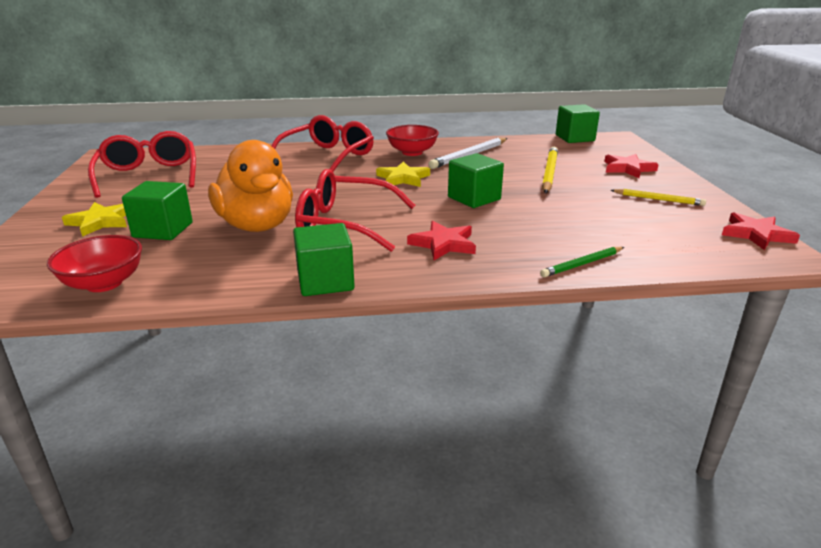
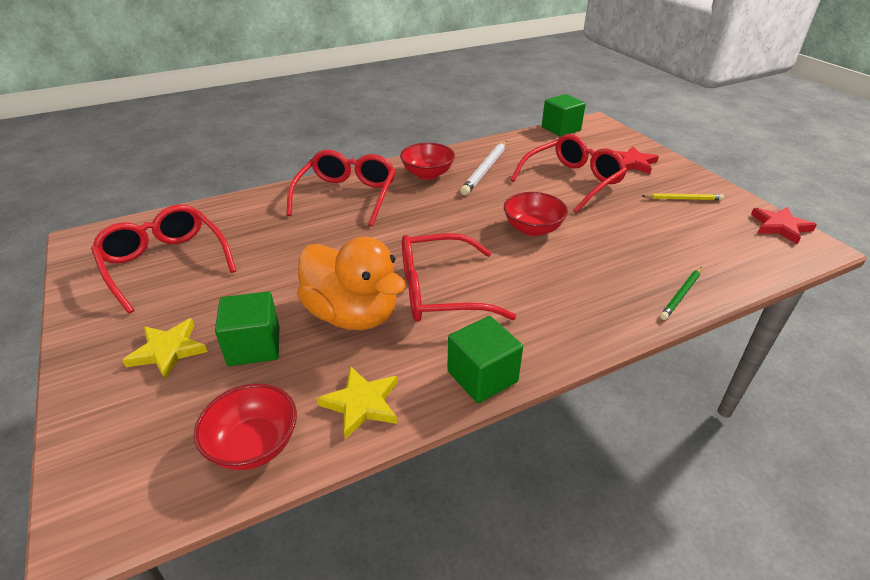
camera: 20 degrees left, 10 degrees up
(403, 178) = (447, 214): yellow star -> yellow star (361, 404)
(443, 244) = (551, 297): red star -> none
(474, 198) = (532, 229): green cube -> red bowl
(549, 173) = (573, 181): yellow pencil -> red glasses

